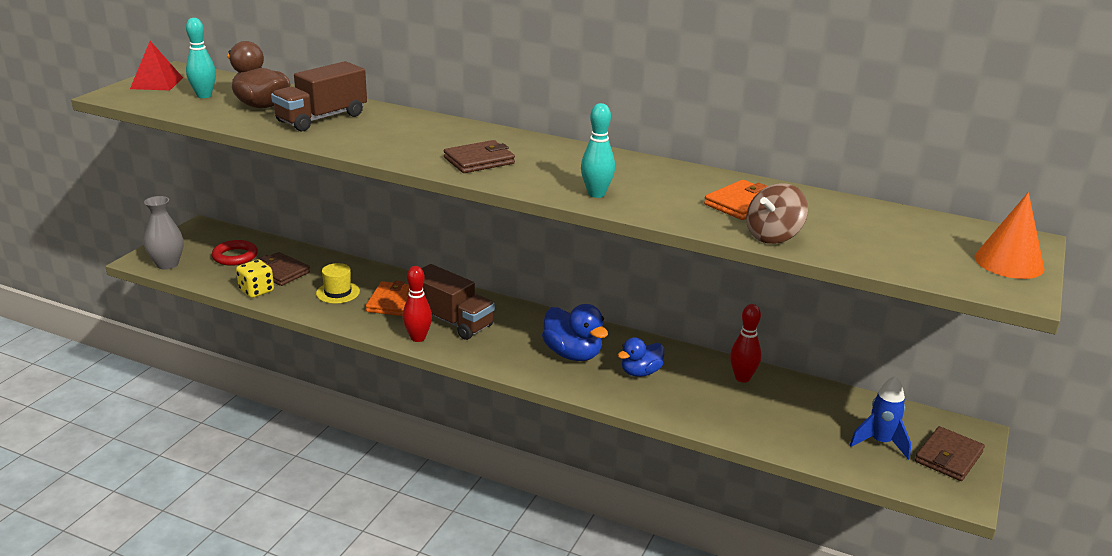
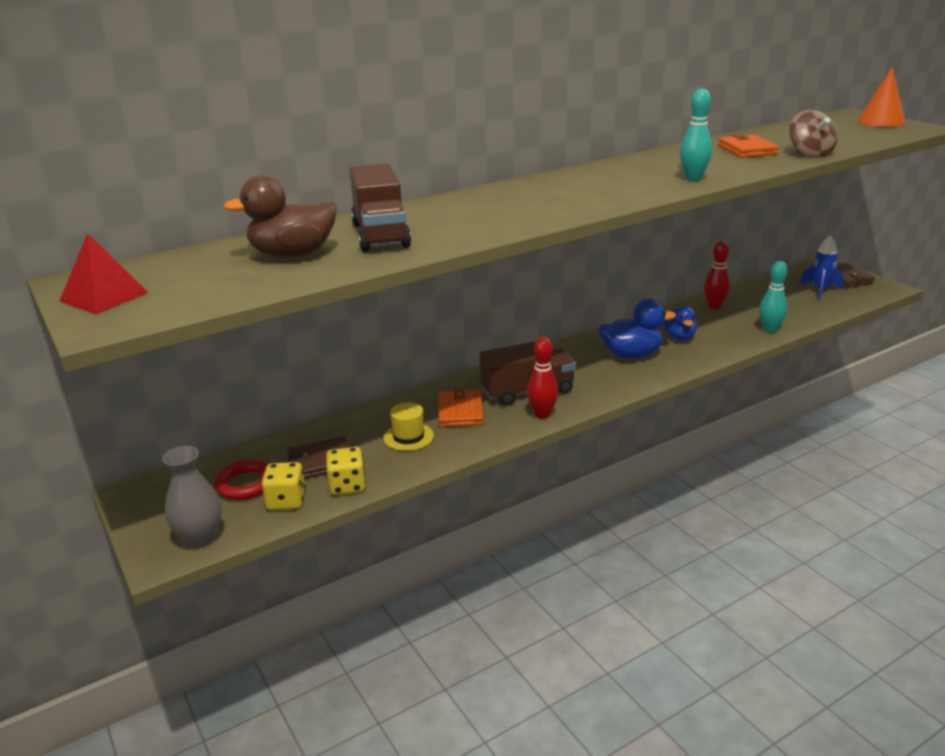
camera: 55 degrees left, 0 degrees up
(204, 96) = (206, 277): turquoise bowling pin -> turquoise bowling pin (769, 330)
(224, 276) = (286, 501): none -> yellow dice
(392, 302) = (460, 412): orange wallet -> orange wallet turned 45 degrees clockwise
(479, 161) = (579, 198): brown wallet -> none

